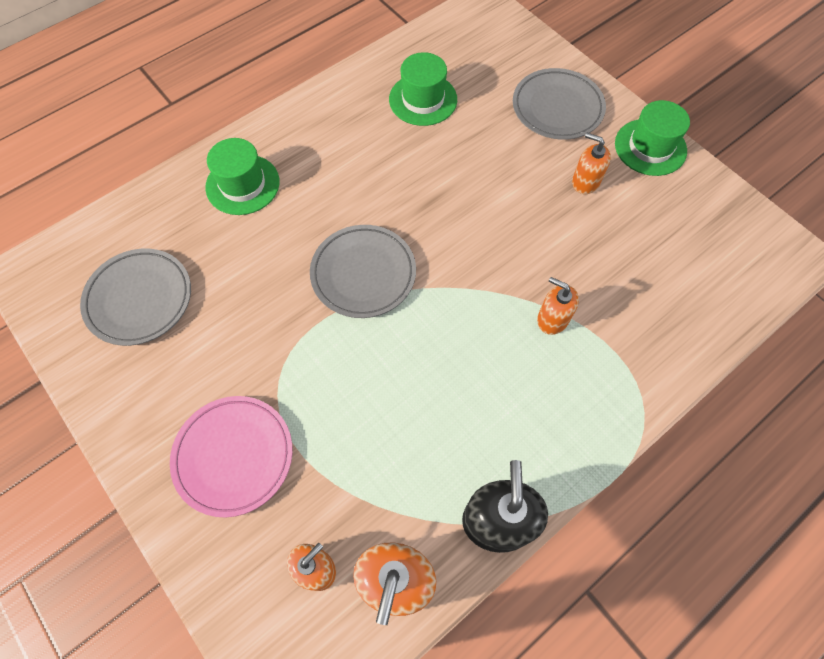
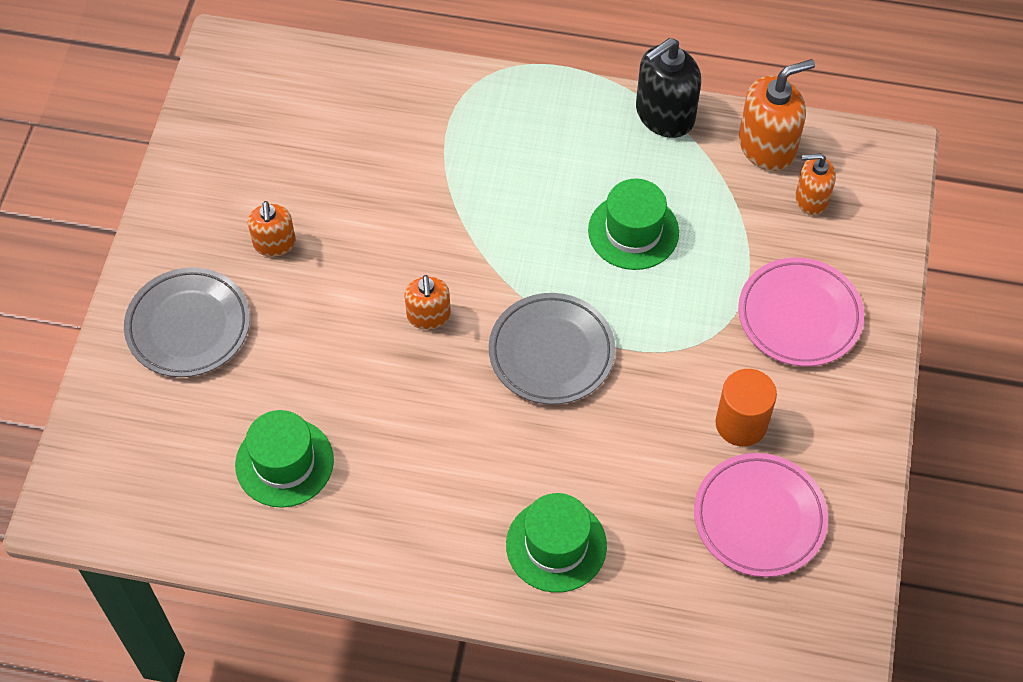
camera: 130 degrees left, 5 degrees down
(139, 299) = (759, 518): grey plate -> pink plate
(203, 343) = (741, 423): none -> orange cylinder
(552, 319) = (458, 180): orange soap dispenser -> orange soap dispenser (428, 316)
(650, 147) = (178, 215): green hat -> green hat (633, 231)

